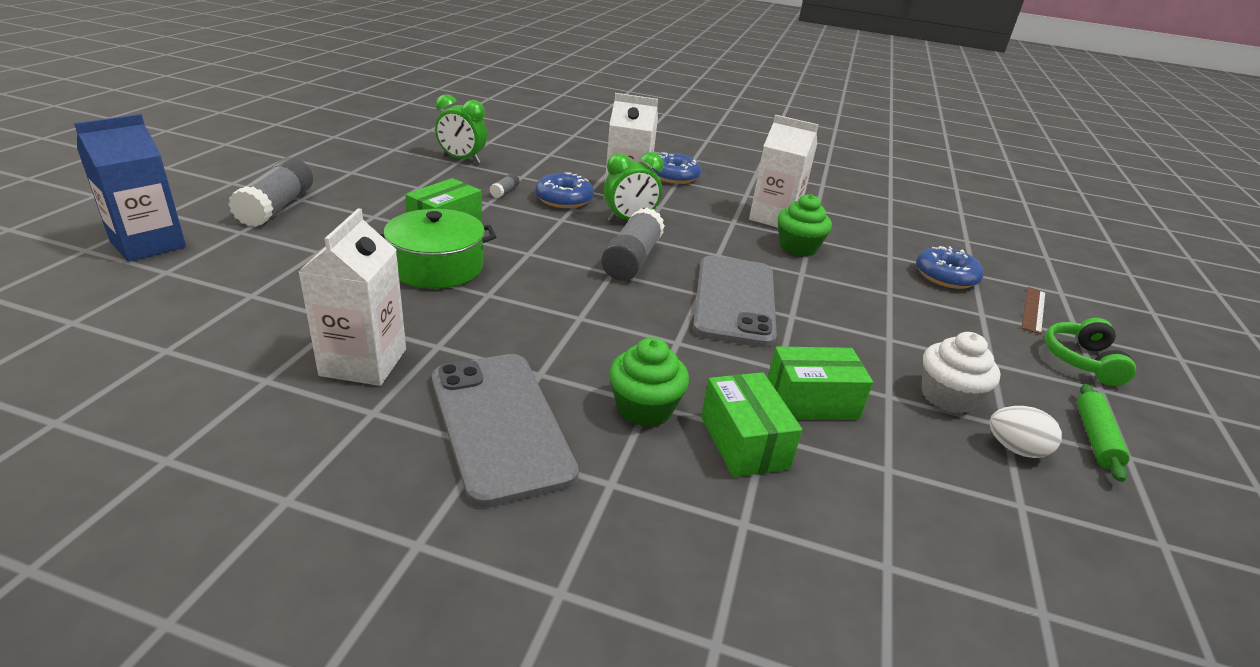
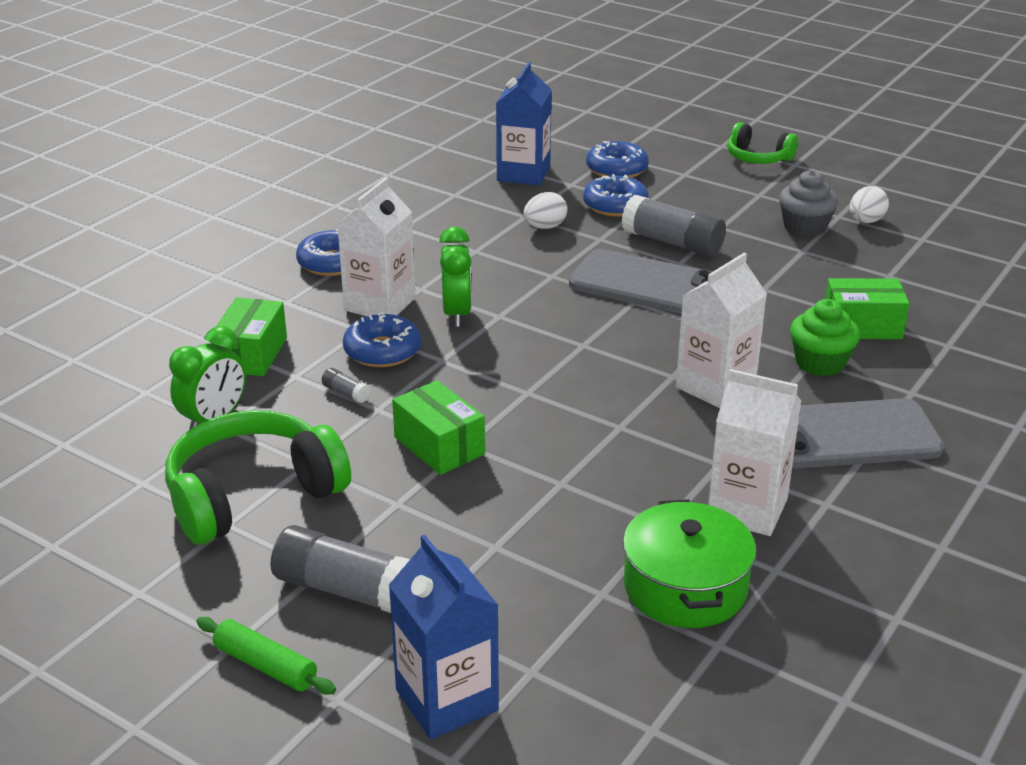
camera: 70 degrees left, 0 degrees up
(381, 175) = (252, 495): none -> green headphones
(437, 267) = (553, 457): green pot -> green pot (685, 587)
(632, 260) = (557, 328): grey glue stick -> grey glue stick (672, 243)
(774, 218) = (471, 224): white carton -> white carton (715, 386)
(798, 247) = (545, 227): green cupcake -> white egg
(811, 401) = (810, 285): green box -> green box (251, 354)
(872, 278) = (615, 205): none -> blue donut
(883, 234) = (523, 174): none -> blue carton
(947, 397) = (805, 227): white cupcake -> grey cupcake
(1033, 309) = (680, 150): brown ruler -> none
(1095, 438) = (853, 188): green rolling pin -> green rolling pin (265, 666)

